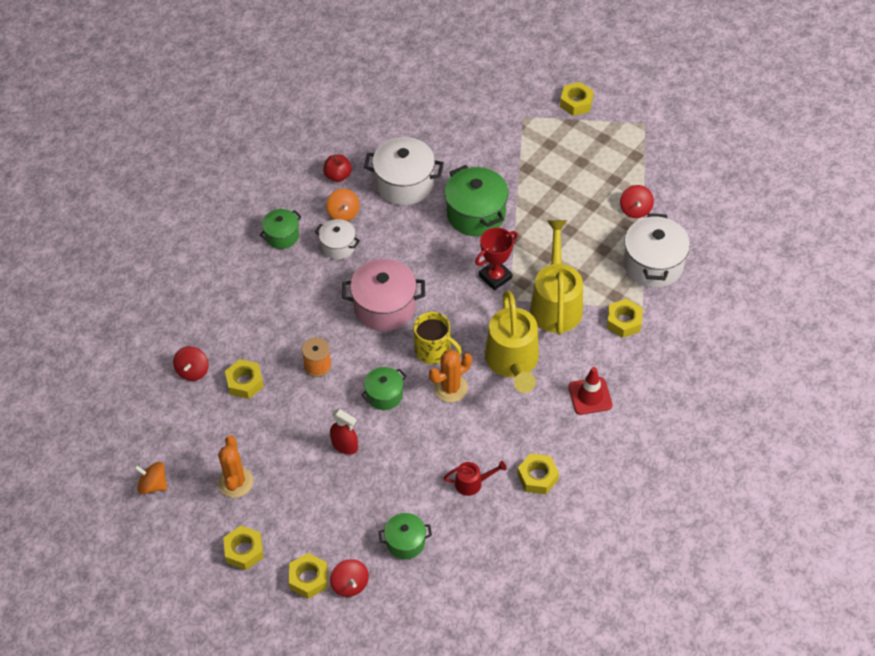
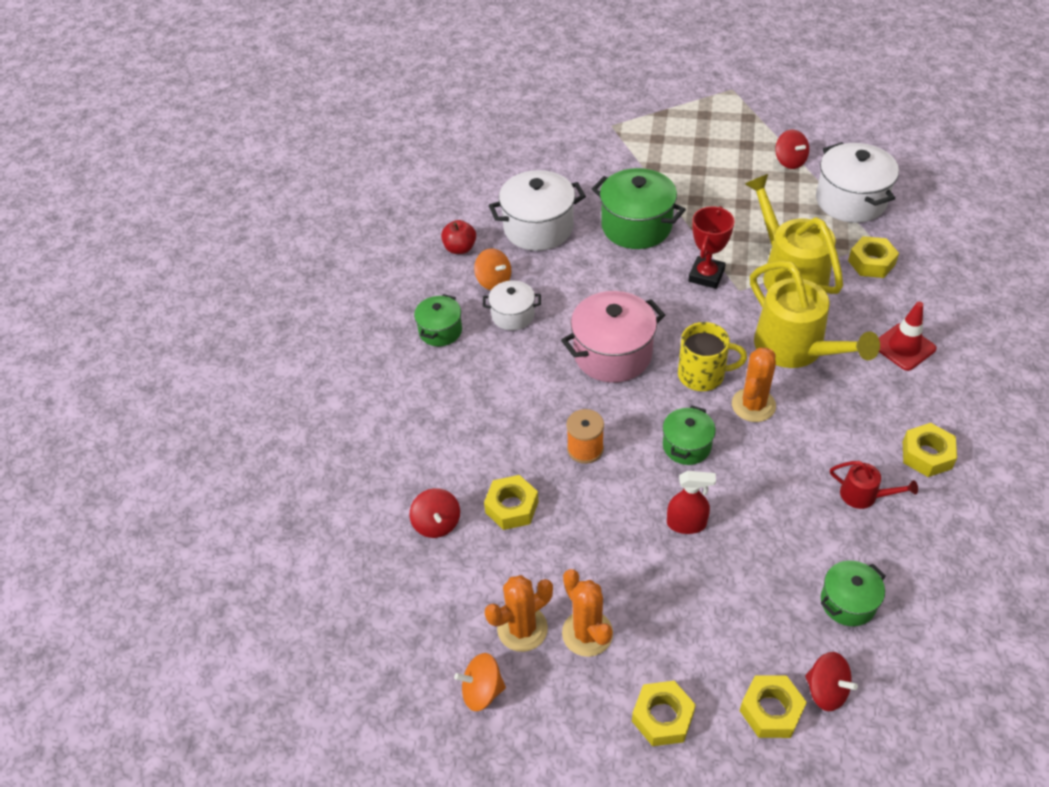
camera: 25 degrees left, 5 degrees down
(200, 460) = (522, 629): none -> orange cactus
(472, 483) = (864, 495): red watering can -> red watering can turned 60 degrees clockwise
(576, 103) = (653, 96): yellow nut -> none

